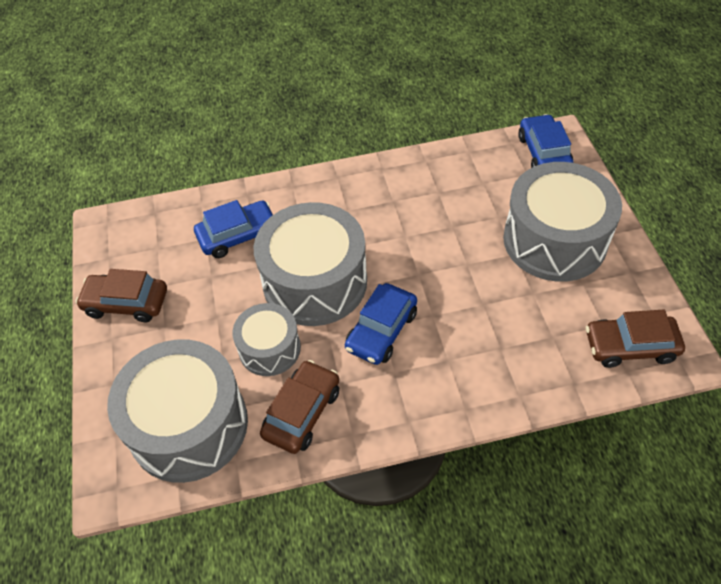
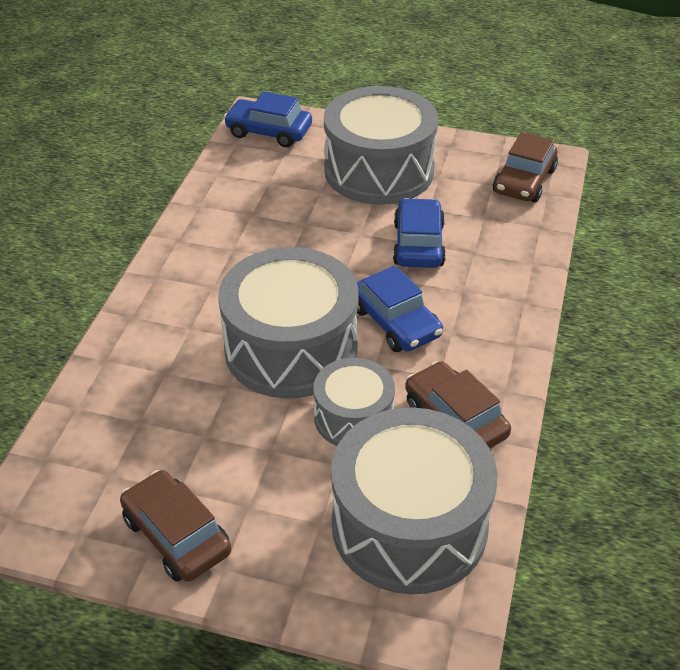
camera: 65 degrees left, 10 degrees down
(126, 303) = (176, 535): brown car -> brown car turned 105 degrees clockwise
(238, 235) = (163, 390): blue car -> blue car (418, 244)

